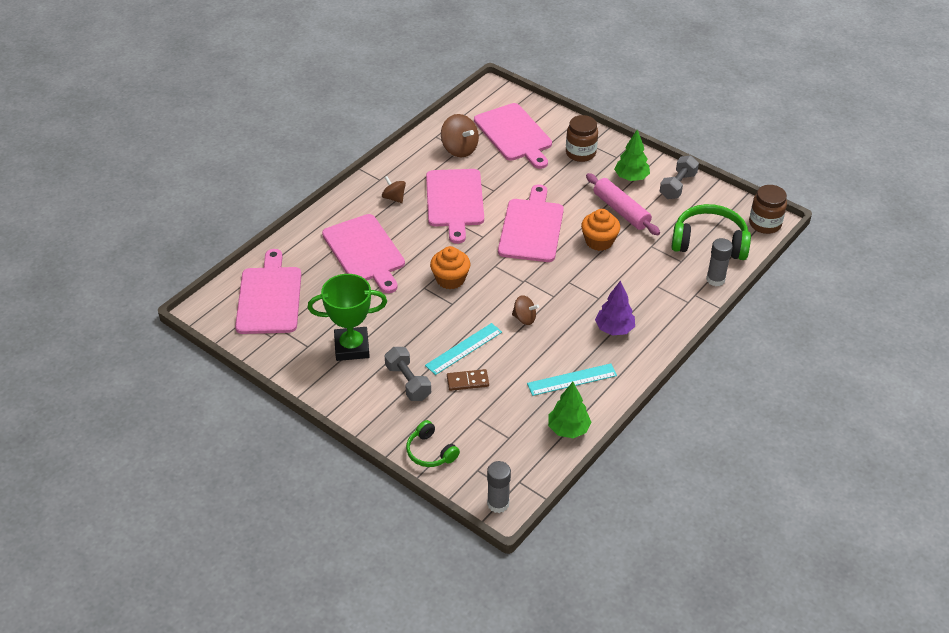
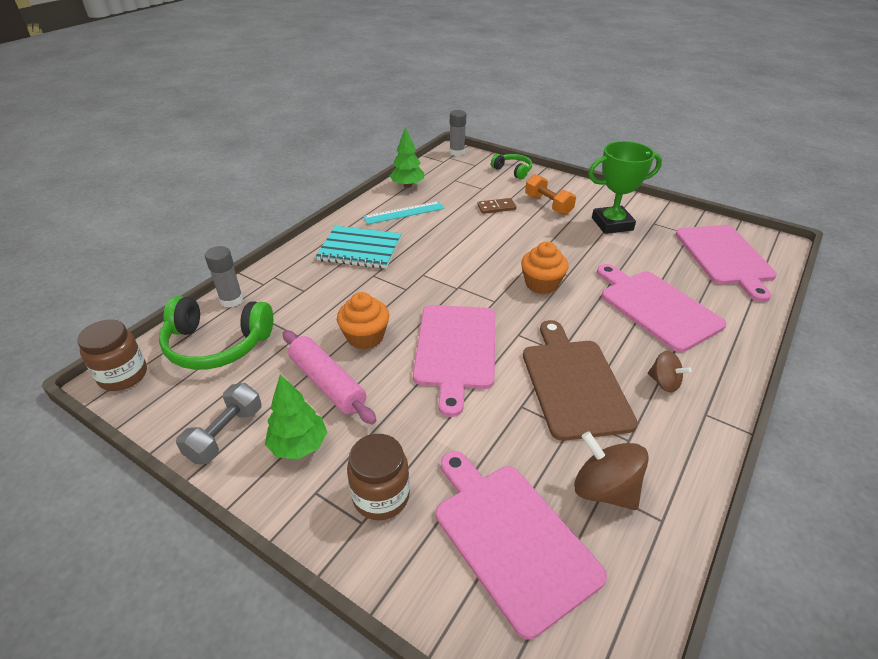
camera: 175 degrees right, 5 degrees down
(408, 382) = (548, 205): grey dumbbell -> orange dumbbell
(454, 201) = (574, 383): pink cutting board -> brown cutting board
(464, 349) = (507, 228): turquoise ruler -> none
(524, 318) = (452, 253): brown spinning top -> none
(614, 329) = (360, 249): purple tree -> turquoise notebook

